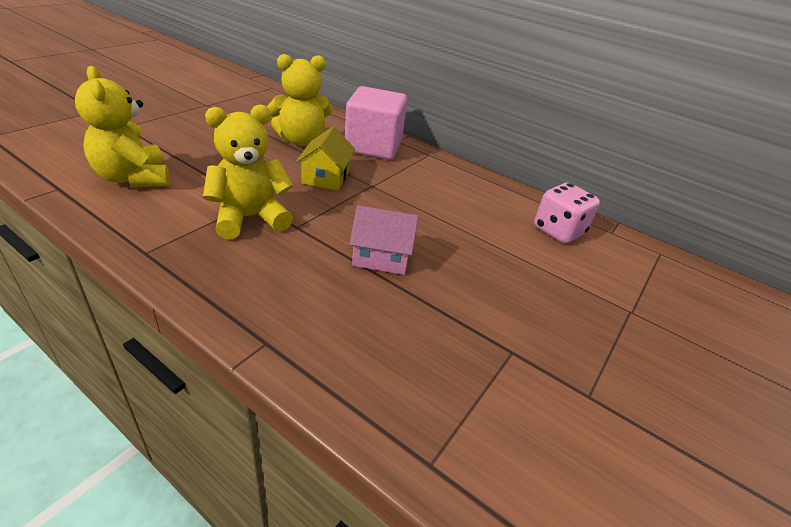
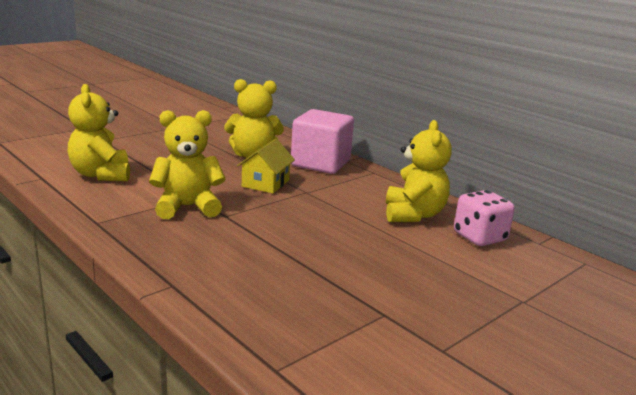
camera: 15 degrees right, 15 degrees down
(381, 256) = (293, 241): pink house -> none
(487, 207) = (413, 215): none -> yellow teddy bear

